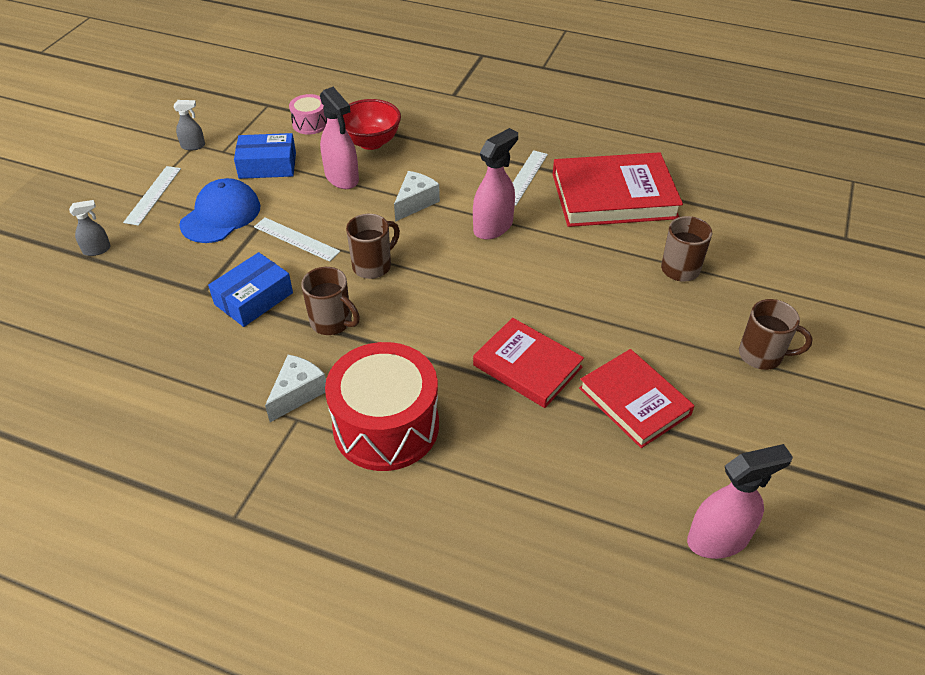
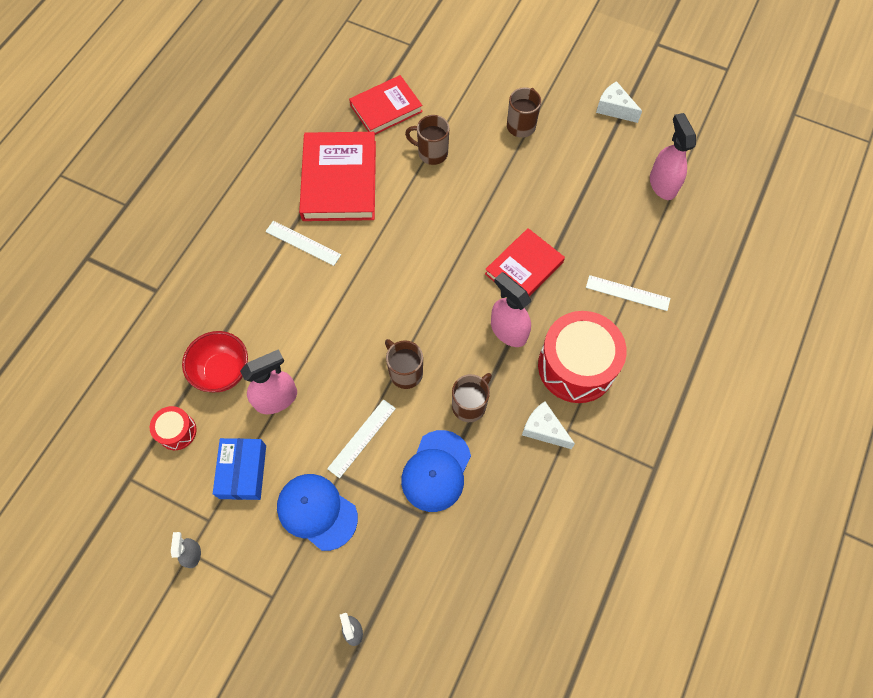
camera: 85 degrees left, 20 degrees up
(153, 195) = (273, 586): white ruler -> white ruler (627, 293)
(253, 298) = (436, 471): blue box -> blue cap
(310, 124) = (177, 431): pink drum -> red drum
(415, 203) = (325, 334): white cheese -> white cheese (614, 109)
(493, 227) = (366, 275): pink spray bottle -> pink spray bottle (508, 331)
(634, 401) = (558, 207): red book -> red book (386, 108)

